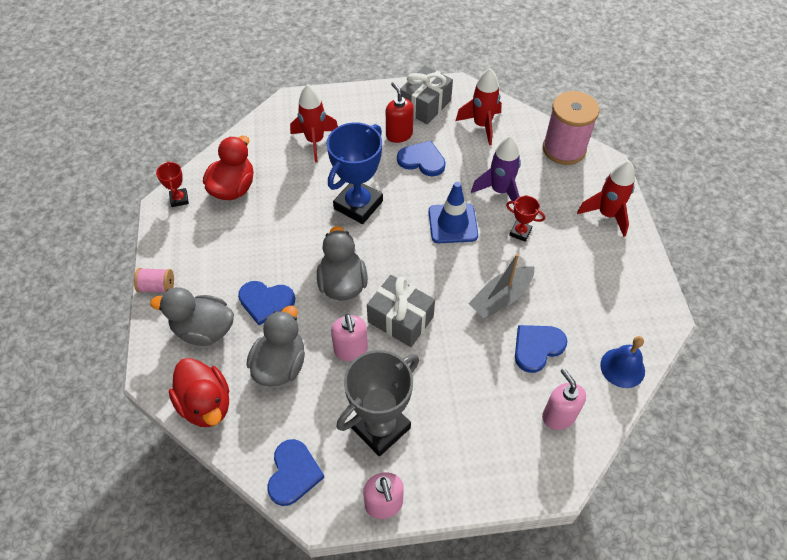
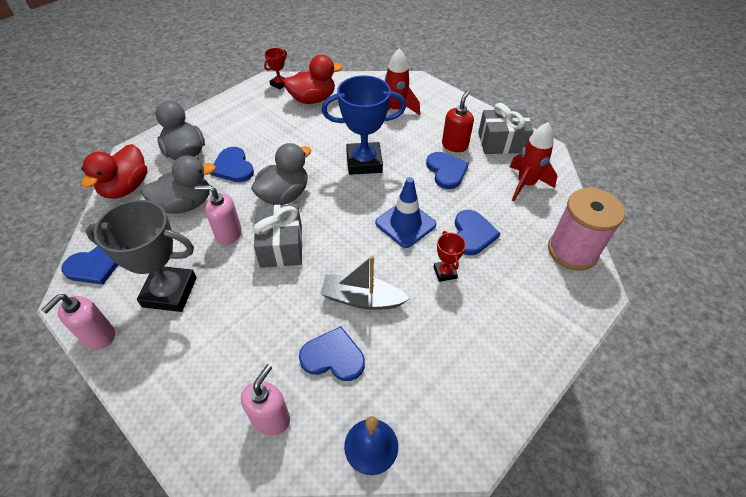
camera: 50 degrees right, 5 degrees down
(157, 287) = (202, 114): pink spool -> none
(351, 350) = (228, 234): pink soap dispenser -> pink soap dispenser turned 60 degrees clockwise
(500, 191) = (472, 234): purple rocket -> blue heart
(607, 215) = (538, 327): red rocket -> none

